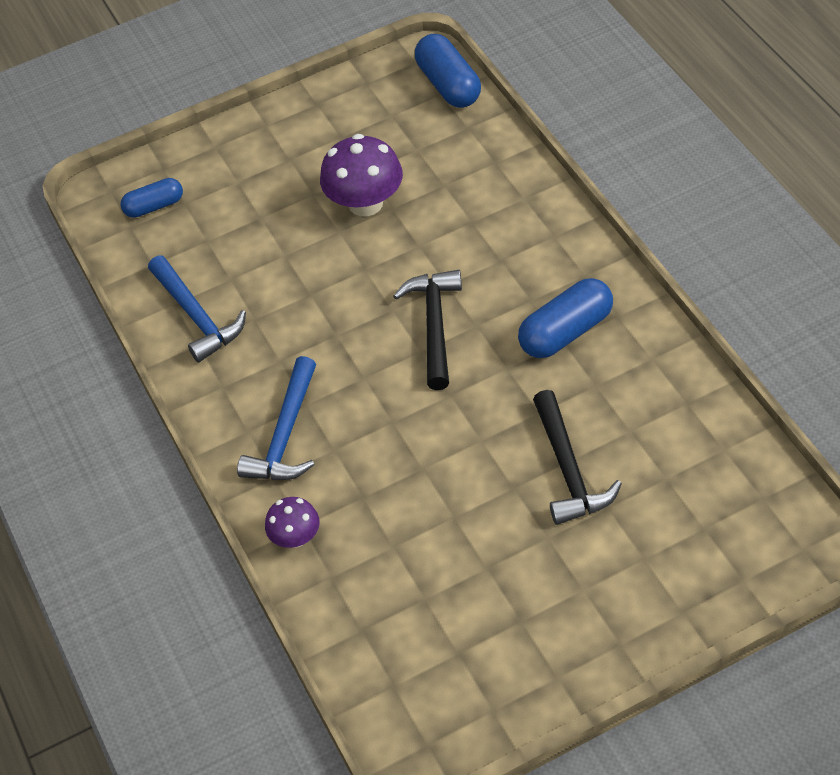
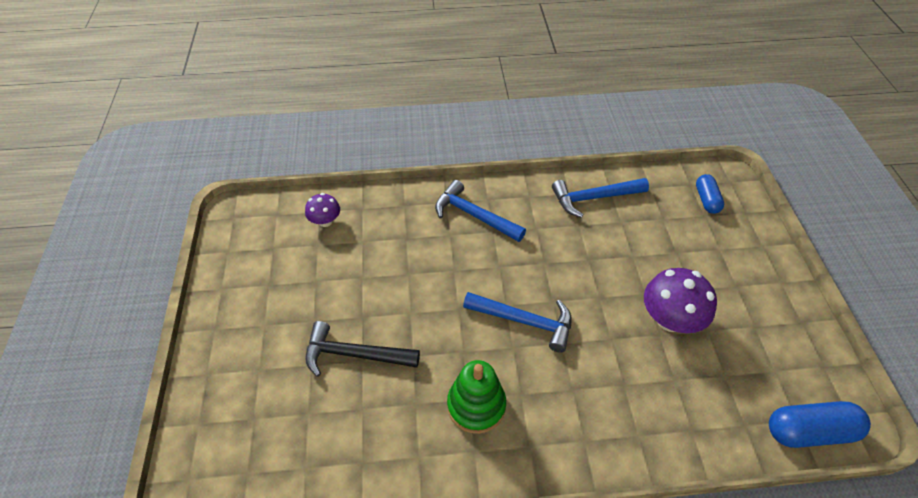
camera: 105 degrees right, 0 degrees up
(296, 537) = (398, 200): purple mushroom -> purple mushroom (325, 221)
(435, 326) = (524, 321): black hammer -> blue hammer
(566, 332) = (476, 405): blue capsule -> green stacking toy

